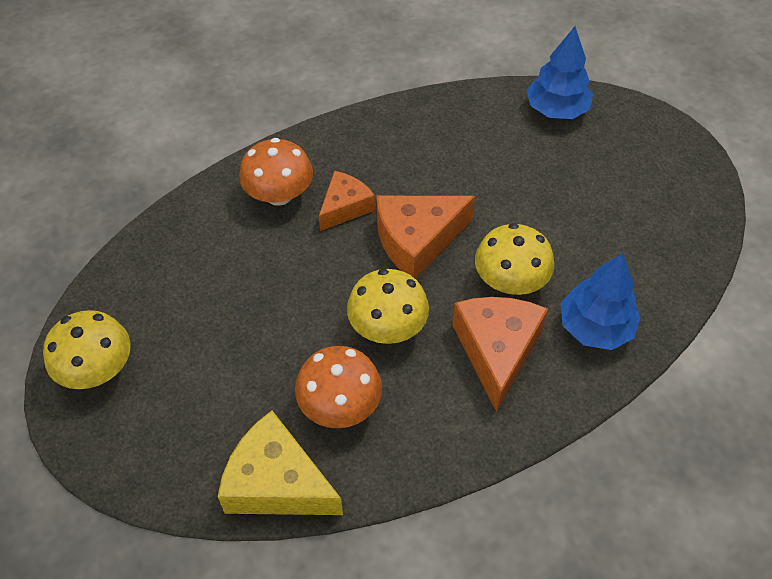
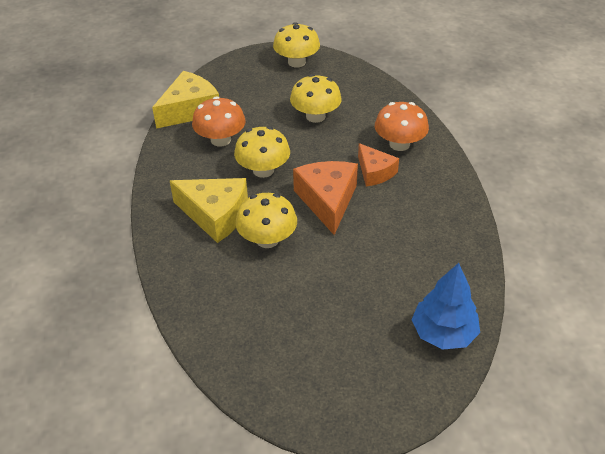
camera: 110 degrees right, 10 degrees down
(244, 301) = (315, 116): none -> yellow mushroom
(496, 351) = (215, 215): orange cheese -> yellow cheese
(595, 327) = (203, 273): blue tree -> none

